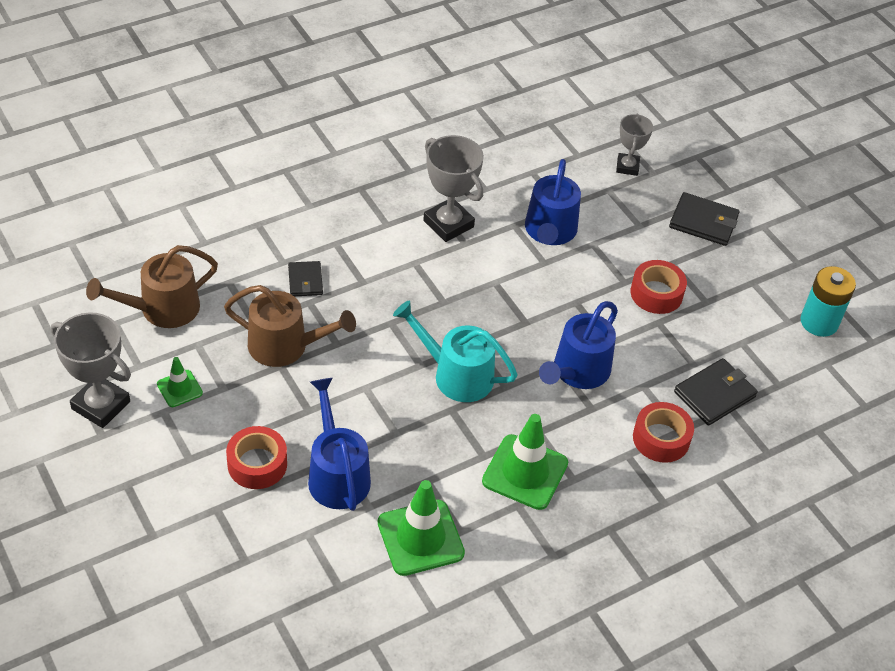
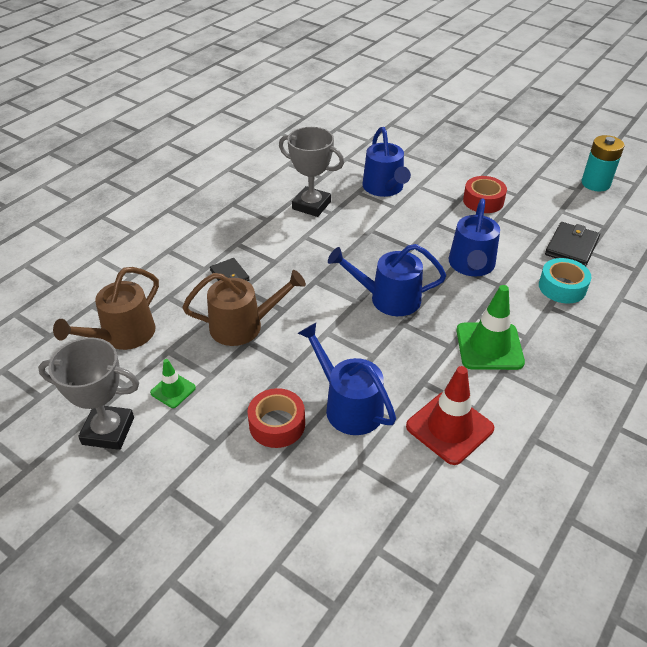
camera: 20 degrees left, 5 degrees down
(420, 538) = (449, 427): green traffic cone -> red traffic cone
(456, 375) = (388, 298): turquoise watering can -> blue watering can
(627, 167) = (405, 137): grey trophy -> none
(661, 438) = (562, 287): red tape -> turquoise tape
(703, 222) = (478, 152): black wallet -> none

